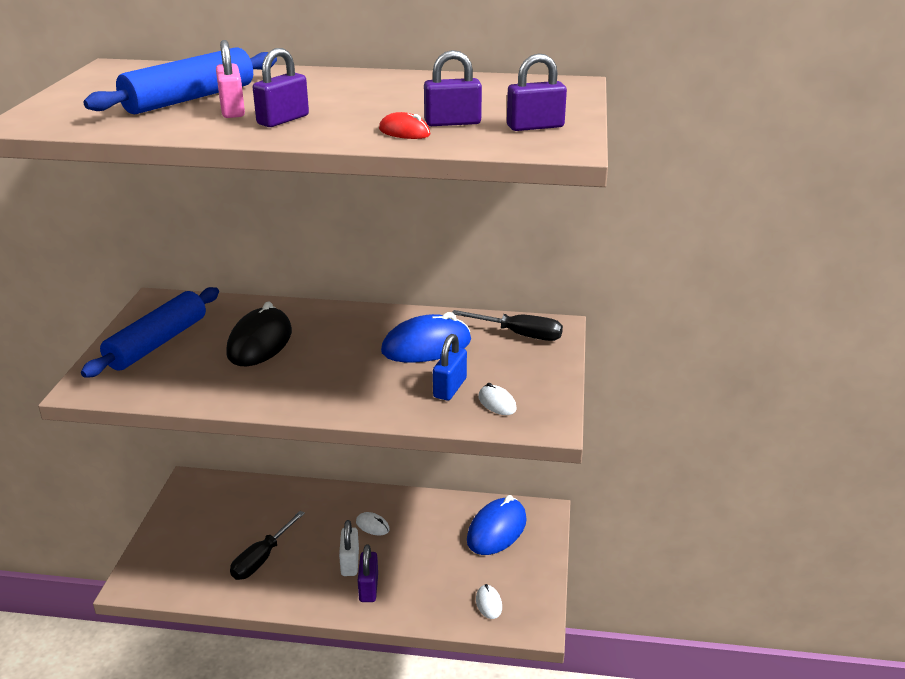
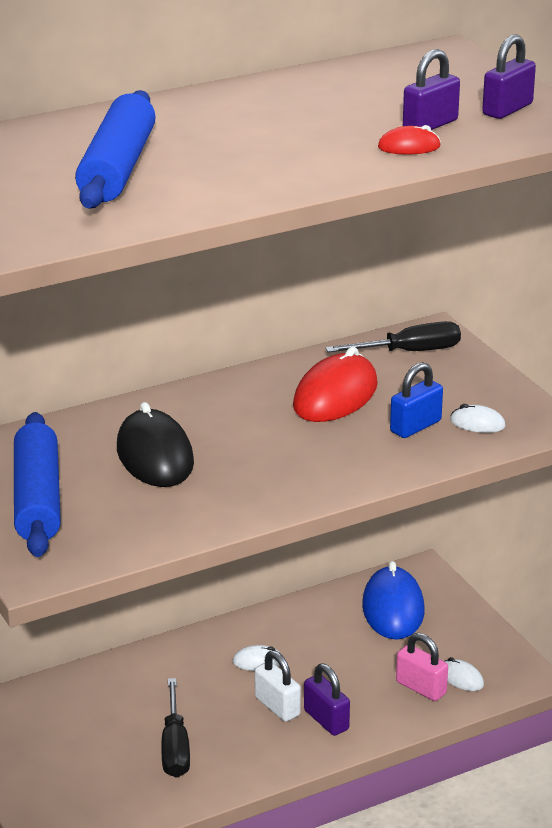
camera: 35 degrees left, 0 degrees up
(232, 110) = (195, 169): pink padlock -> pink padlock (421, 688)
(283, 120) = (269, 165): purple padlock -> none
(426, 346) = (335, 396): blue mouse -> red mouse
(450, 388) = (415, 426): blue padlock -> blue padlock turned 60 degrees clockwise

